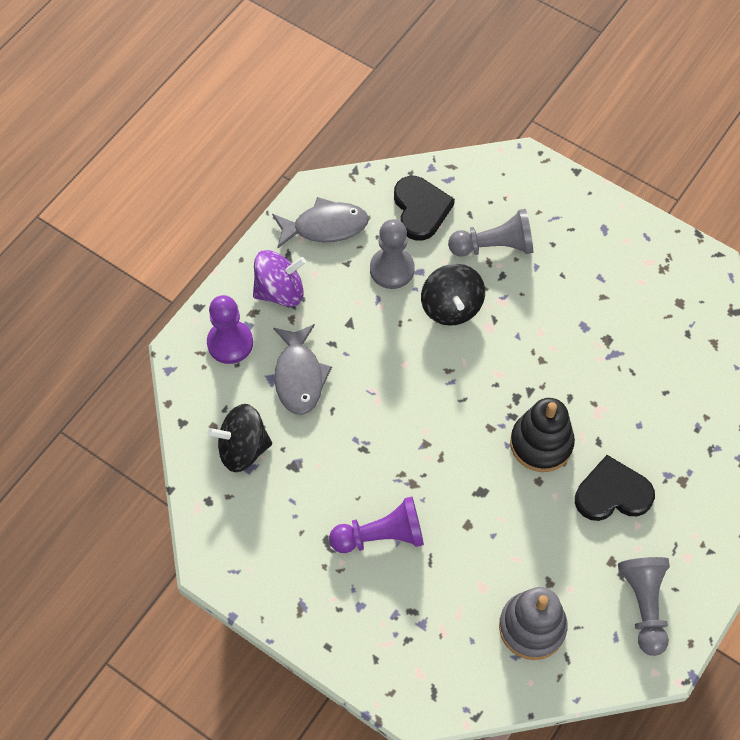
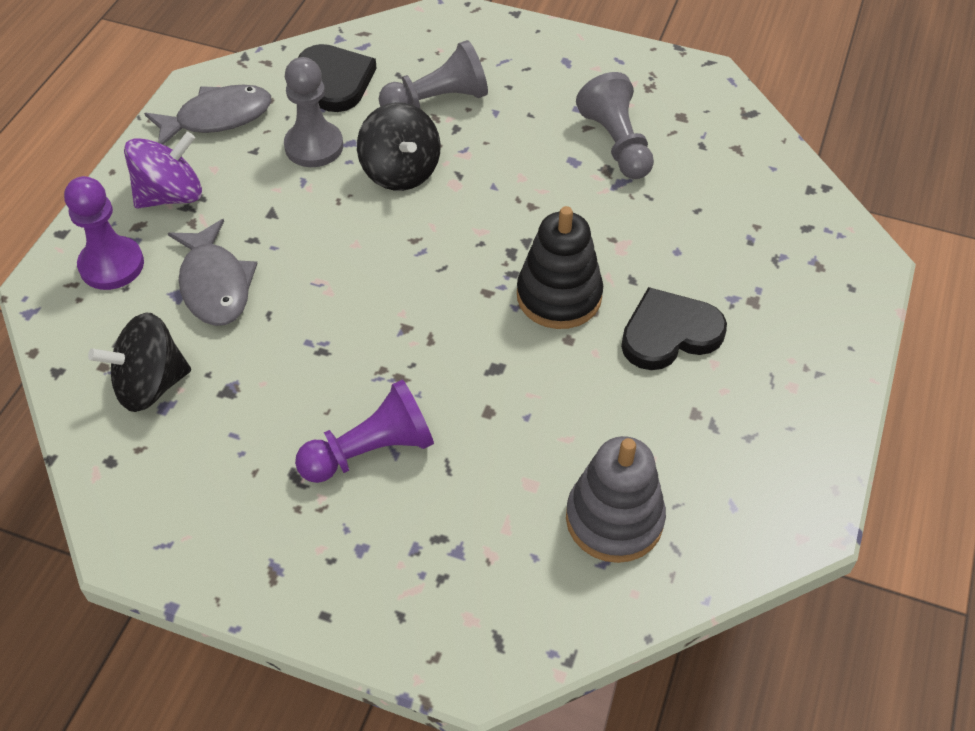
camera: 15 degrees left, 10 degrees down
(644, 606) = (757, 457): grey pawn -> grey pawn (616, 143)

